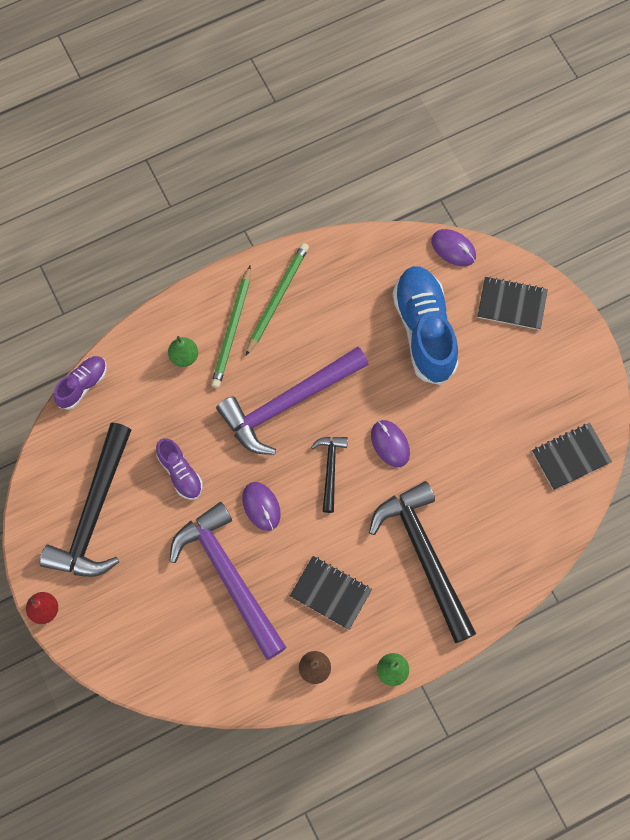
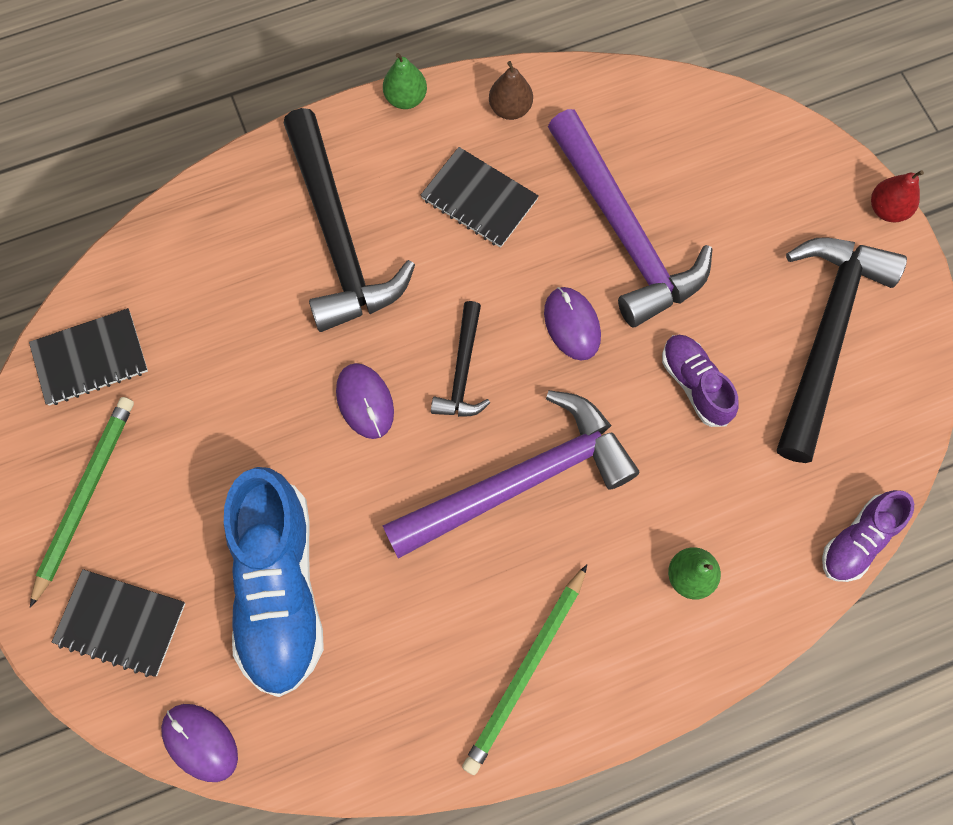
camera: 175 degrees left, 0 degrees up
(232, 330) = (606, 618): green pencil -> green pencil (85, 496)

